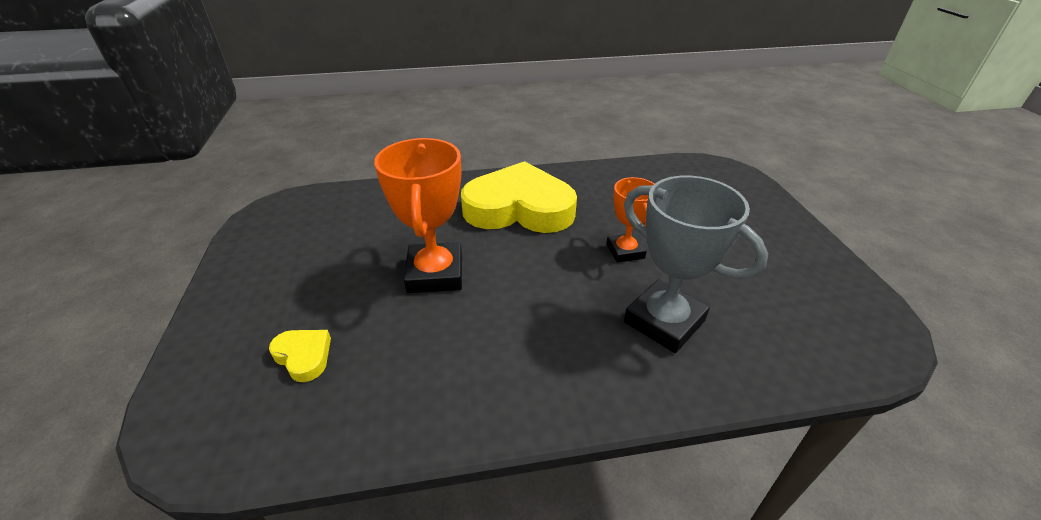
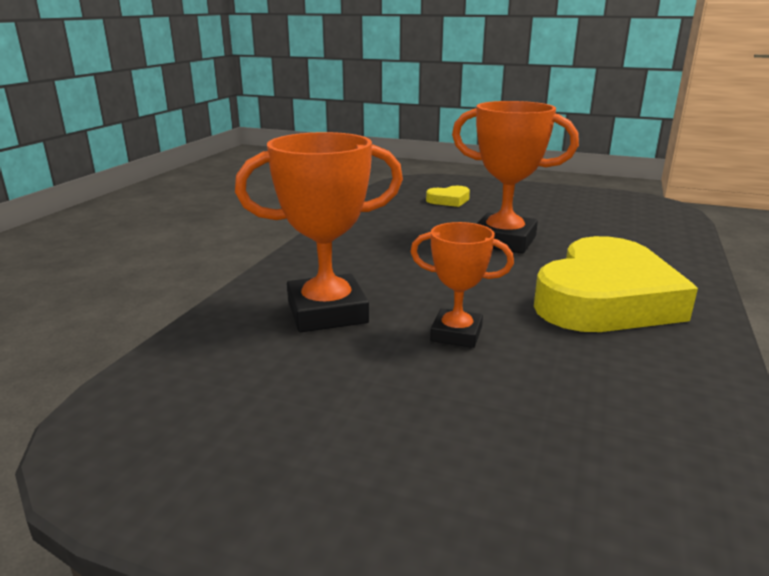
camera: 120 degrees right, 15 degrees down
(664, 321) = (327, 312): grey trophy -> orange trophy

